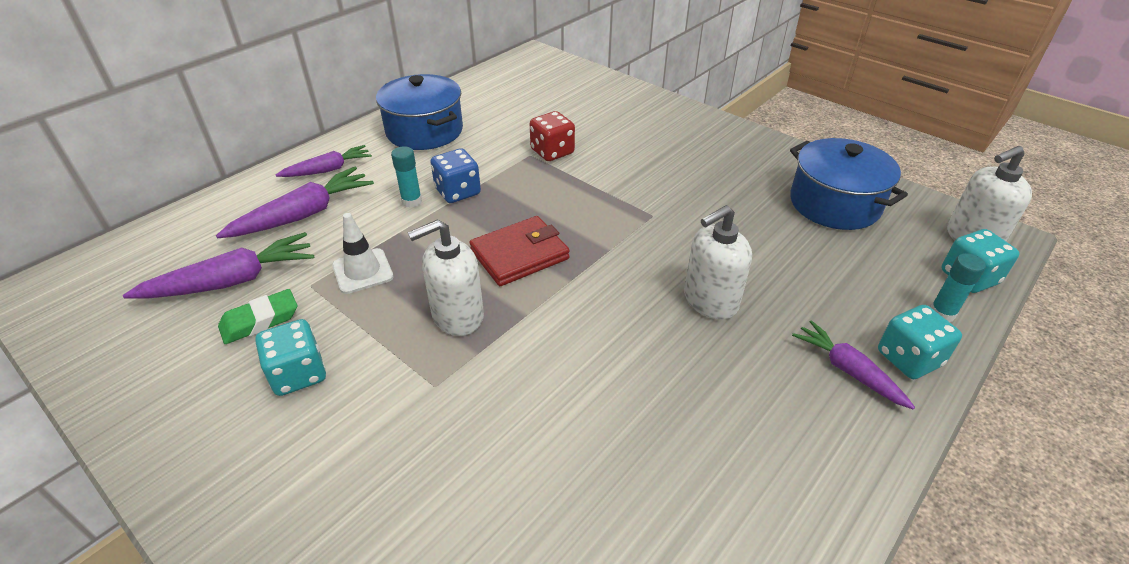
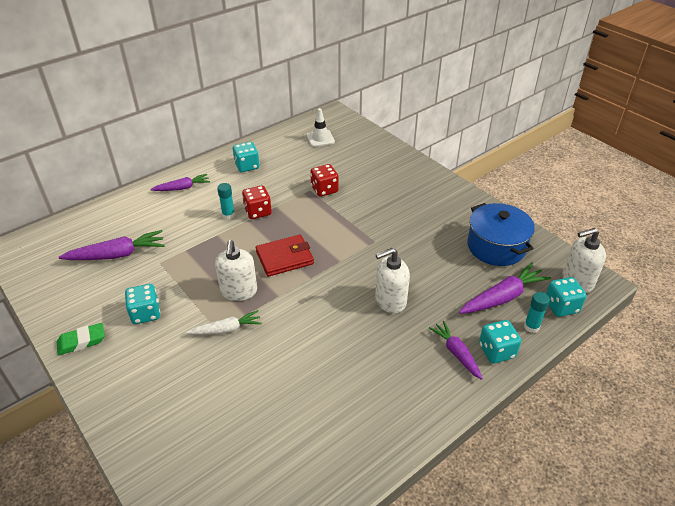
camera: 10 degrees right, 0 degrees up
(260, 321) = (129, 280): green eraser -> green eraser (82, 341)
(304, 214) = (163, 217): purple carrot -> purple carrot (503, 297)
(362, 271) = (191, 257): white traffic cone -> white traffic cone (320, 138)
(424, 131) = (247, 166): blue pot -> turquoise dice
(451, 383) = (226, 329): none -> white carrot
(457, 316) = (239, 291): white soap dispenser -> white soap dispenser turned 75 degrees counterclockwise
(458, 192) = (258, 212): blue dice -> red dice

